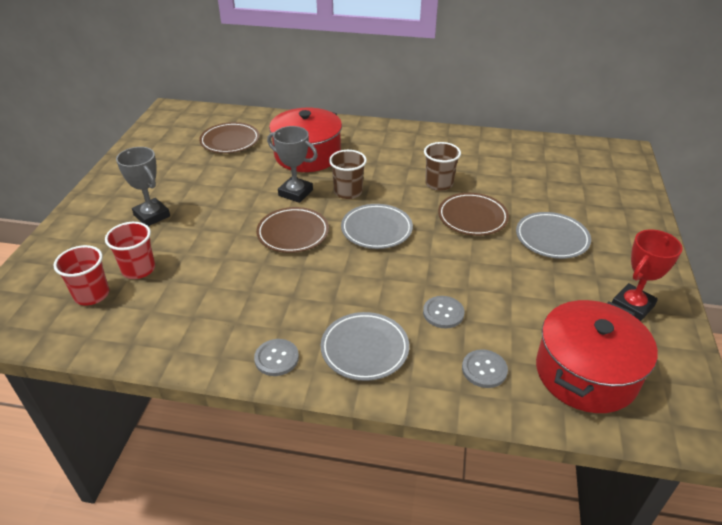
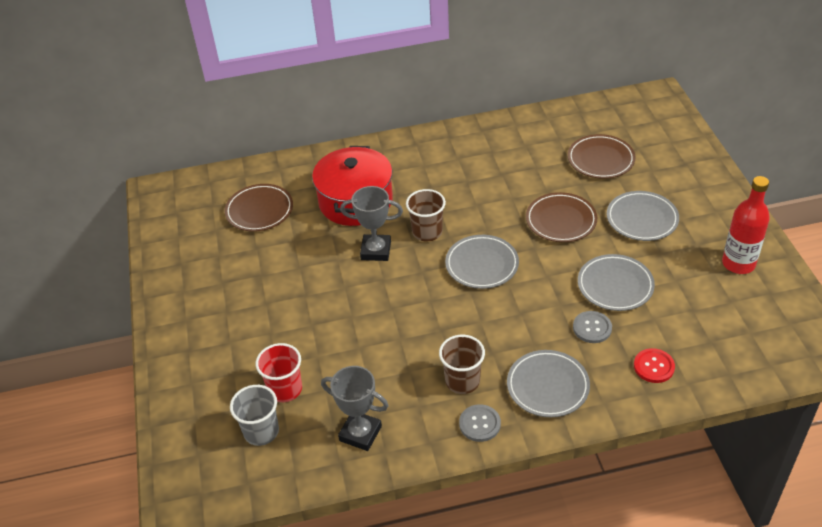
camera: 20 degrees left, 5 degrees up
(92, 295) = (261, 431): red cup -> grey cup
(152, 215) = (249, 328): grey trophy -> grey trophy (360, 433)
(293, 233) = (406, 297): brown plate -> brown plate (600, 160)
(439, 184) = (508, 193): brown cup -> brown cup (462, 381)
(484, 369) = (654, 366): grey button -> red button
(490, 284) = (615, 285): none -> grey plate
(586, 373) = (731, 339): red pot -> none
(632, 306) = (738, 263): red trophy -> red bottle

